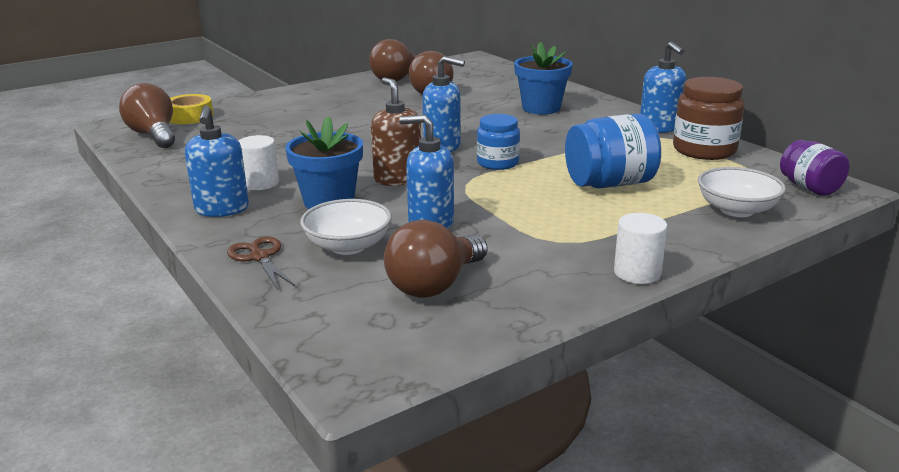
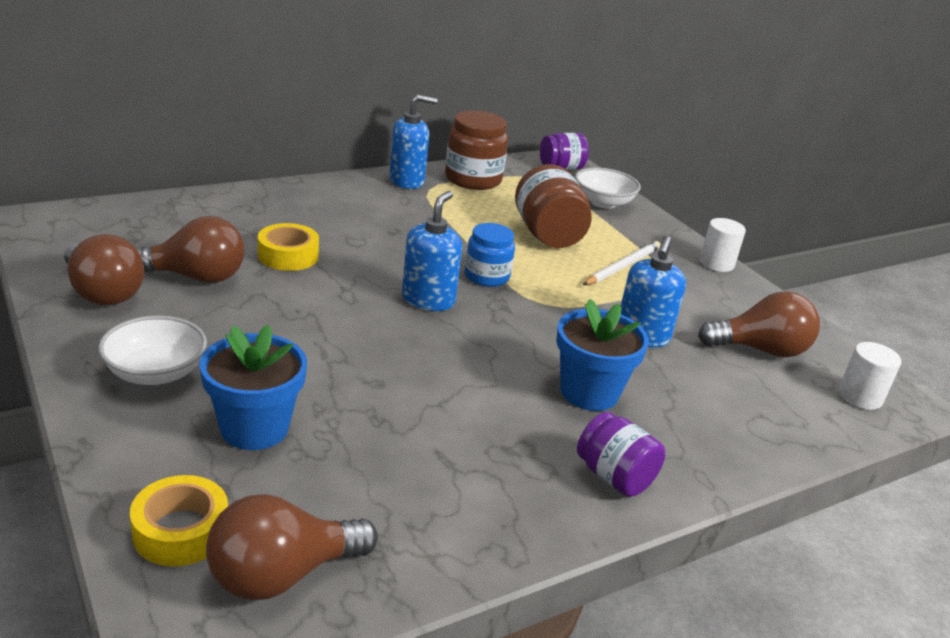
camera: 90 degrees left, 5 degrees up
(222, 209) = (614, 477): blue soap dispenser -> purple jar
(260, 183) = (530, 444): white cylinder -> white cylinder (860, 397)
(260, 257) = (734, 446): brown scissors -> none
(348, 246) = (698, 388): white bowl -> white bowl (155, 373)
(398, 179) = (525, 341): brown soap dispenser -> none
(435, 285) = (760, 350): brown light bulb -> brown light bulb turned 45 degrees counterclockwise
(478, 107) = (288, 256): none -> yellow tape
(541, 108) = (313, 220): blue flower pot -> blue flower pot (254, 428)
(573, 218) = (622, 266): none -> white pencil
(609, 184) = (548, 235): blue jar -> brown jar

